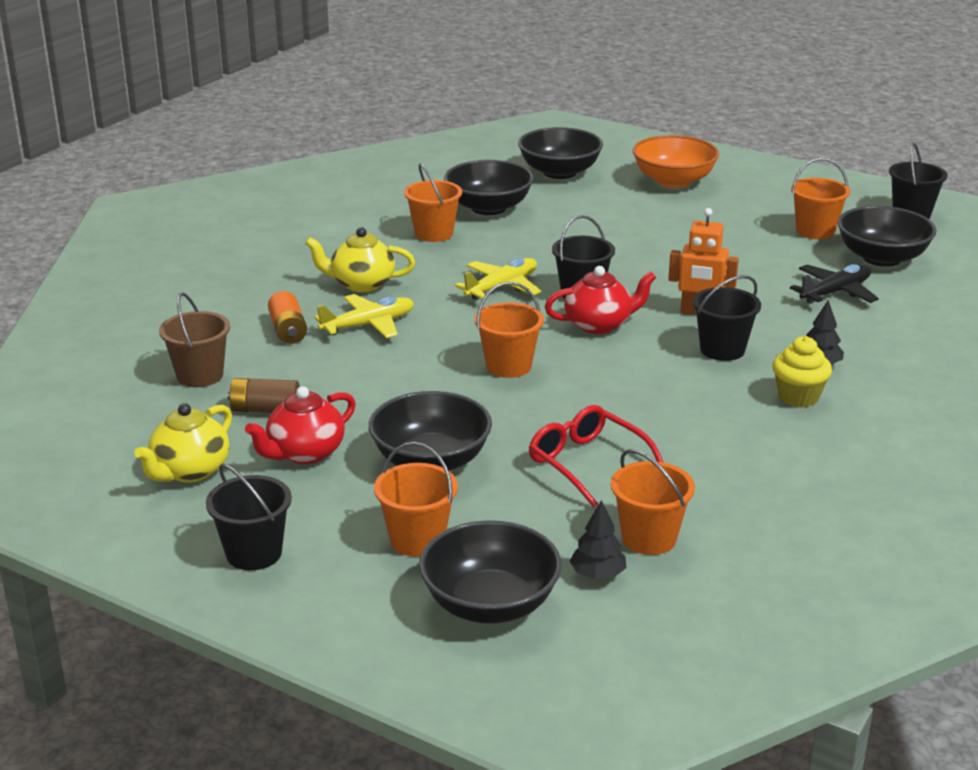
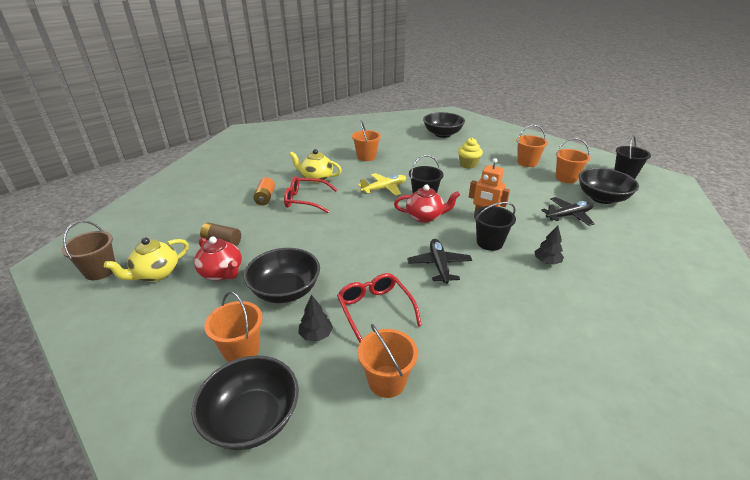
camera: 15 degrees right, 5 degrees up
(200, 375) = (206, 216): brown bucket -> brown bucket (100, 271)
(254, 553) = (144, 340): black bucket -> none
(305, 453) = (222, 273): red teapot -> red teapot turned 105 degrees counterclockwise
(369, 325) = (306, 200): yellow plane -> red glasses
(488, 208) = (399, 147): black bowl -> none
(508, 366) = (363, 235): orange bucket -> orange bucket (527, 162)
(597, 574) = (337, 408): black tree -> black tree (316, 335)
(655, 392) = (439, 265): none -> black plane
(673, 181) = (497, 144): orange bowl -> none
(798, 397) = (527, 283): yellow cupcake -> yellow cupcake (468, 165)

